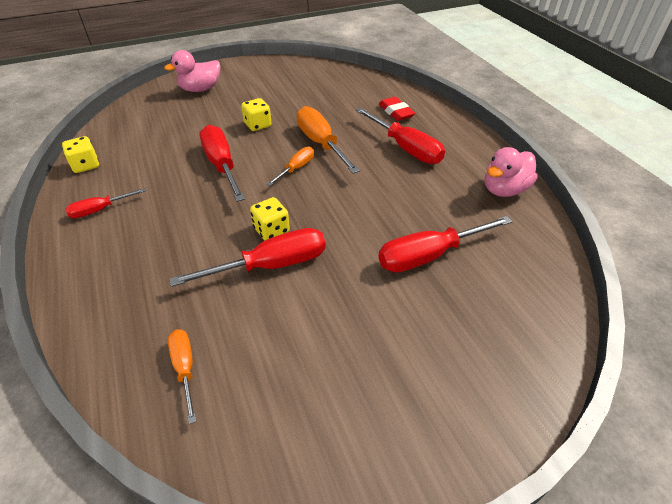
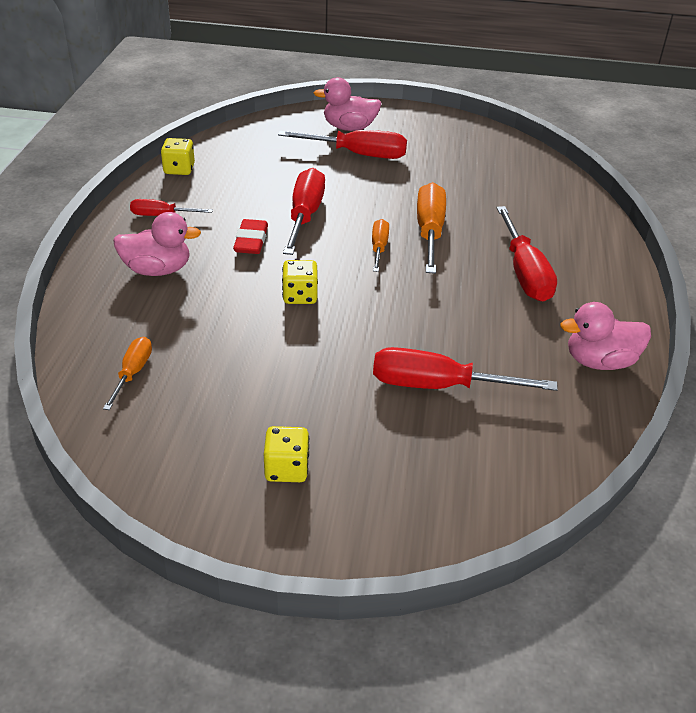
camera: 30 degrees right, 5 degrees down
(133, 259) = (157, 270): none -> pink duck
(258, 125) = (378, 187): yellow dice -> yellow dice (286, 469)
(272, 265) = (273, 326): red screwdriver -> red screwdriver (359, 155)
(296, 168) = (379, 247): orange screwdriver -> orange screwdriver turned 60 degrees counterclockwise
(396, 112) = (555, 229): red eraser -> red eraser (251, 241)

